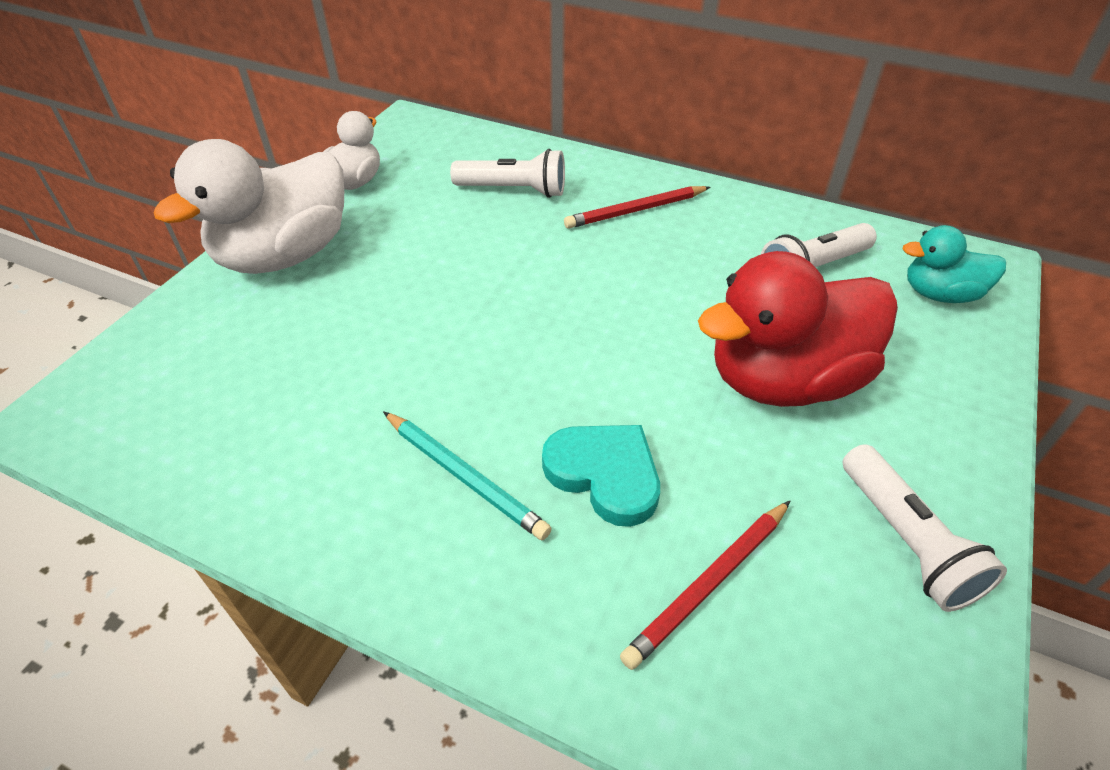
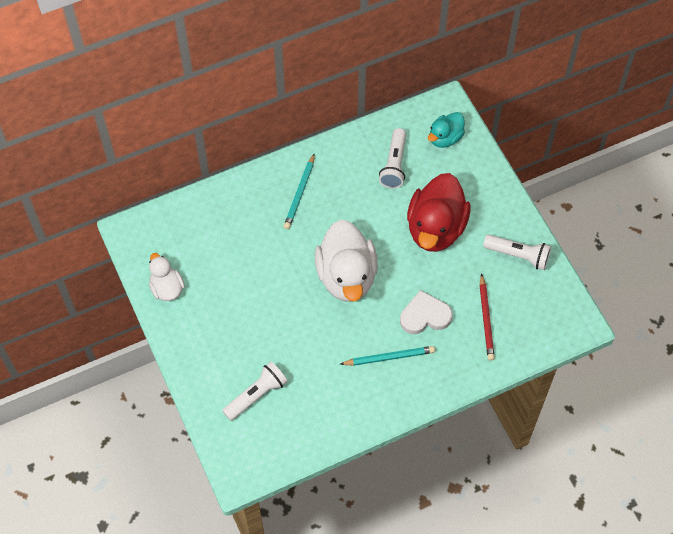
camera: 50 degrees left, 15 degrees up
(285, 255) = (203, 348): white duck -> white duck (346, 276)
(514, 190) = (238, 228): white flashlight -> white flashlight (256, 395)
(605, 474) = (425, 316): turquoise heart -> white heart
(635, 210) = (300, 193): red pencil -> turquoise pencil

